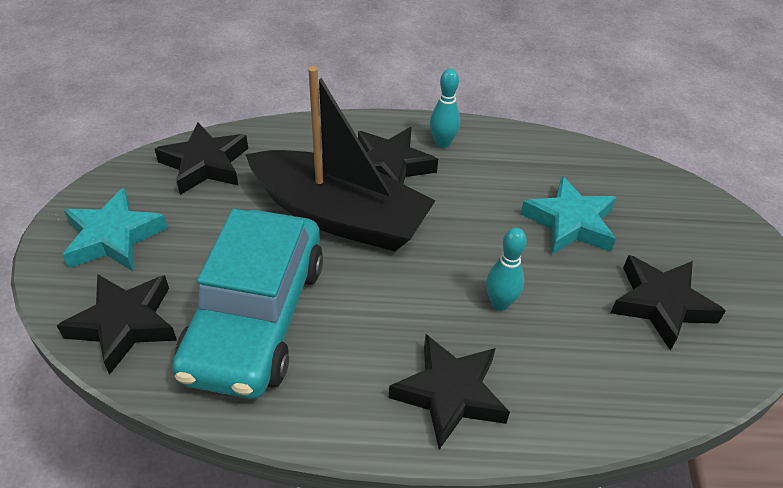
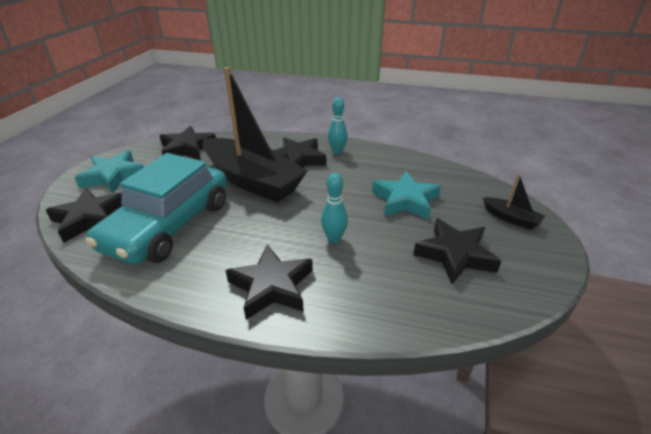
camera: 15 degrees right, 10 degrees down
(712, 234) = (511, 218): none -> black boat

